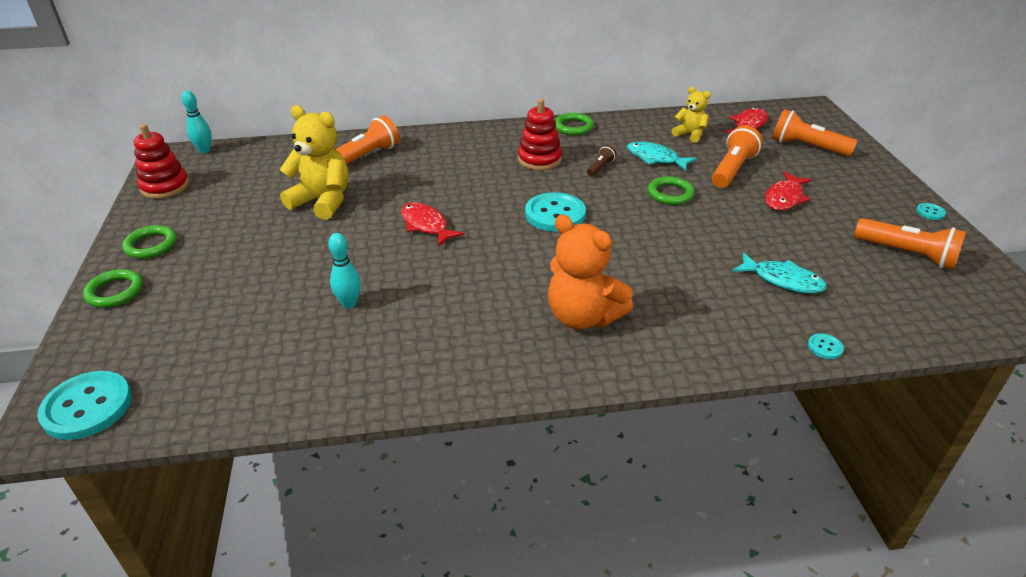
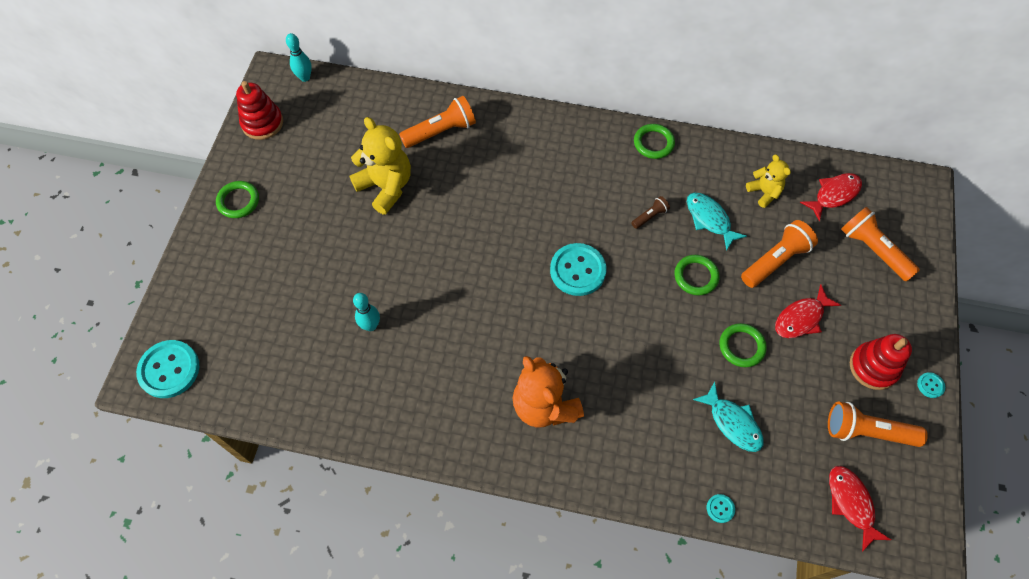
camera: 20 degrees right, 25 degrees up
(115, 292) = (203, 251): green ring -> green ring (741, 346)
(426, 225) = (462, 248): red fish -> red fish (851, 503)
(539, 159) = (598, 186): red stacking toy -> red stacking toy (873, 367)
(907, 254) = (866, 431): orange flashlight -> orange flashlight turned 135 degrees clockwise

